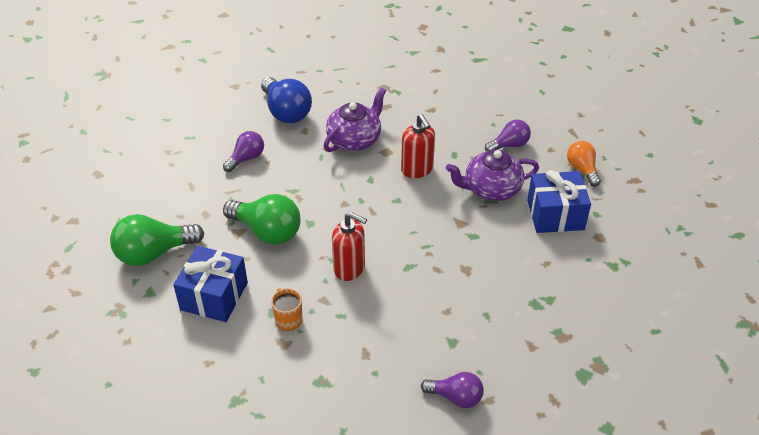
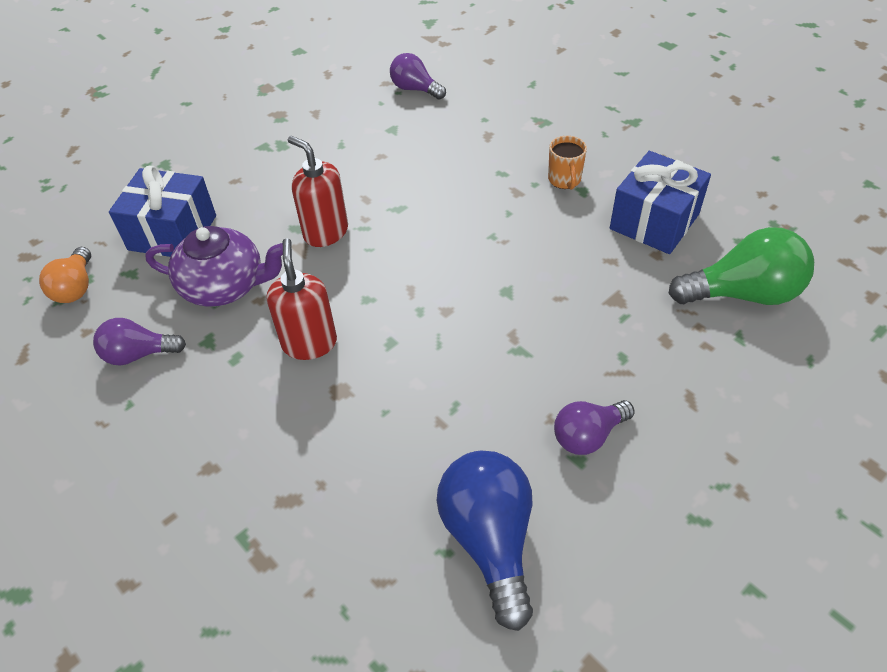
camera: 160 degrees left, 5 degrees up
(267, 232) = (572, 291): green light bulb -> none
(349, 268) = (473, 220): red soap dispenser -> red soap dispenser (325, 232)
(355, 140) = (381, 430): purple teapot -> none

